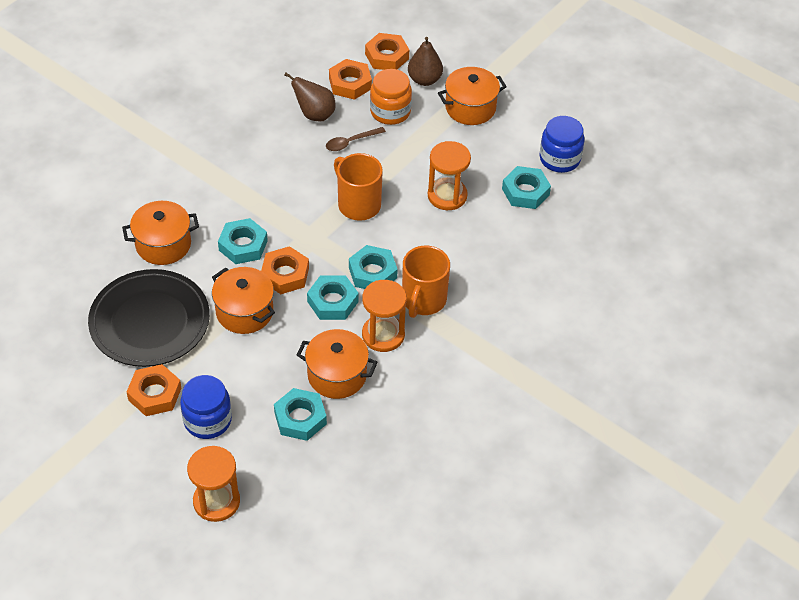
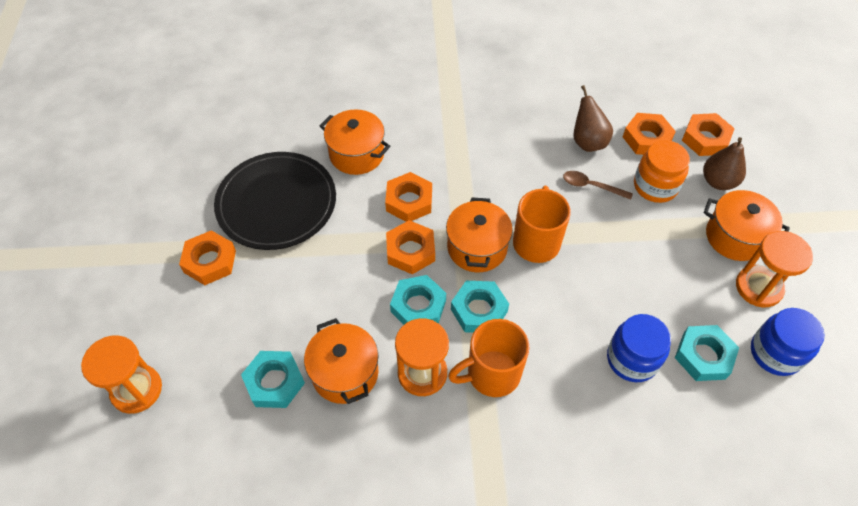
camera: 50 degrees right, 5 degrees up
(207, 420) = (214, 317): blue jar -> blue jar (632, 359)
(243, 245) = (409, 201): turquoise nut -> orange nut
(244, 312) = (345, 254): orange pot -> orange pot (477, 248)
(447, 196) = (623, 298): orange hourglass -> orange hourglass (758, 287)

